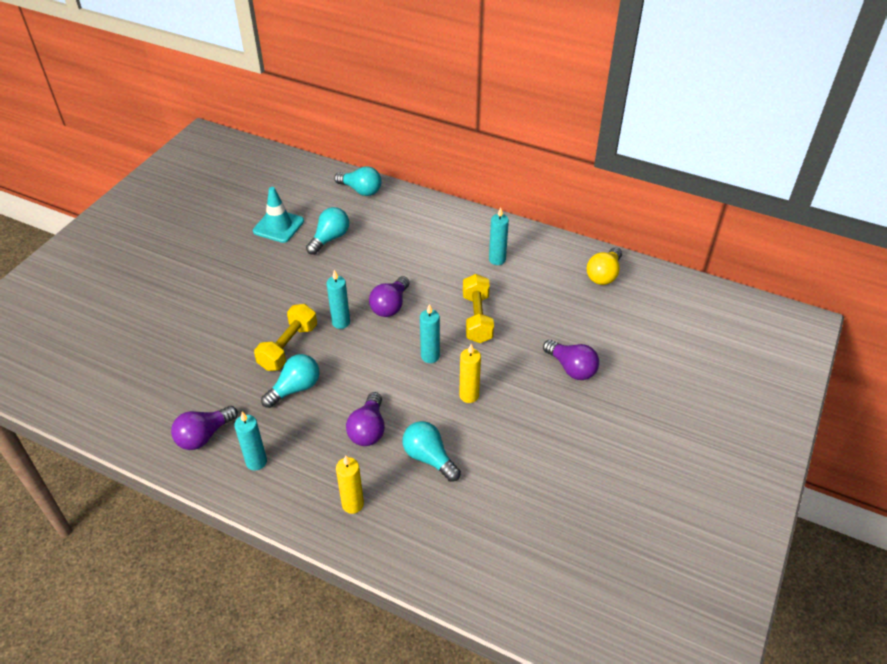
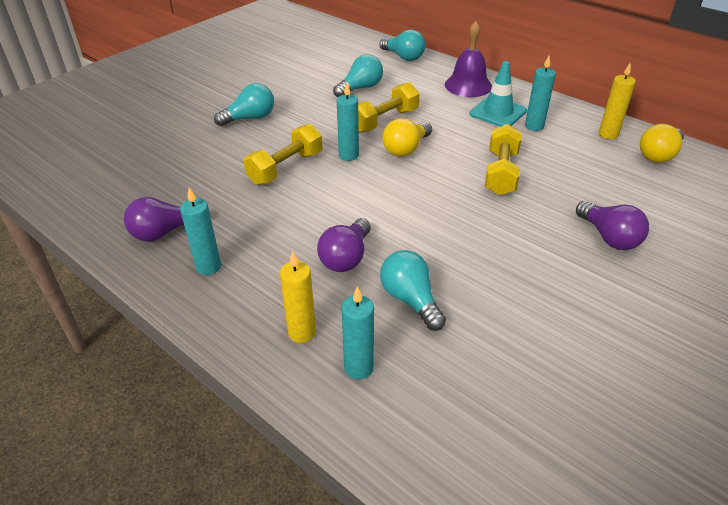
camera: 15 degrees right, 5 degrees down
(278, 226) = (313, 73): turquoise traffic cone -> turquoise traffic cone (498, 112)
(295, 388) = (278, 205): turquoise light bulb -> turquoise light bulb (250, 118)
(363, 276) = (384, 121): none -> yellow dumbbell
(390, 306) = (406, 149): purple light bulb -> yellow light bulb
(430, 219) = (468, 85): none -> purple bell
(430, 356) = (438, 199): turquoise candle -> turquoise candle (358, 368)
(469, 395) = (475, 244): yellow candle -> yellow candle (608, 134)

